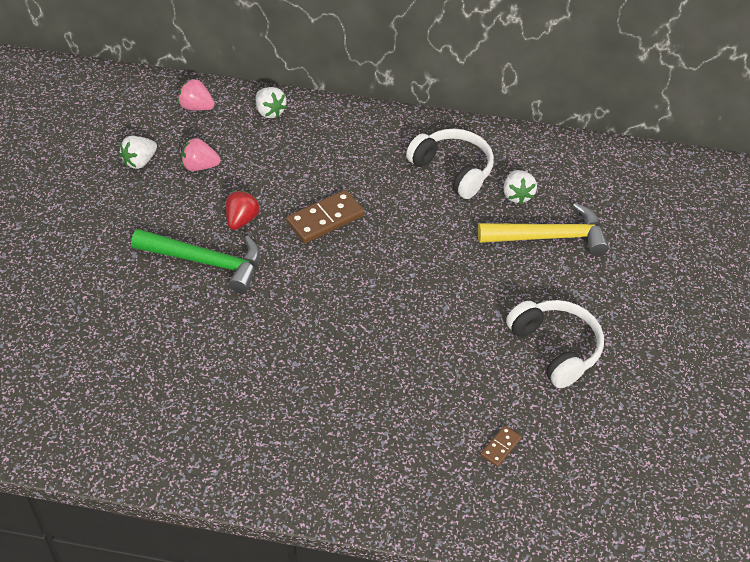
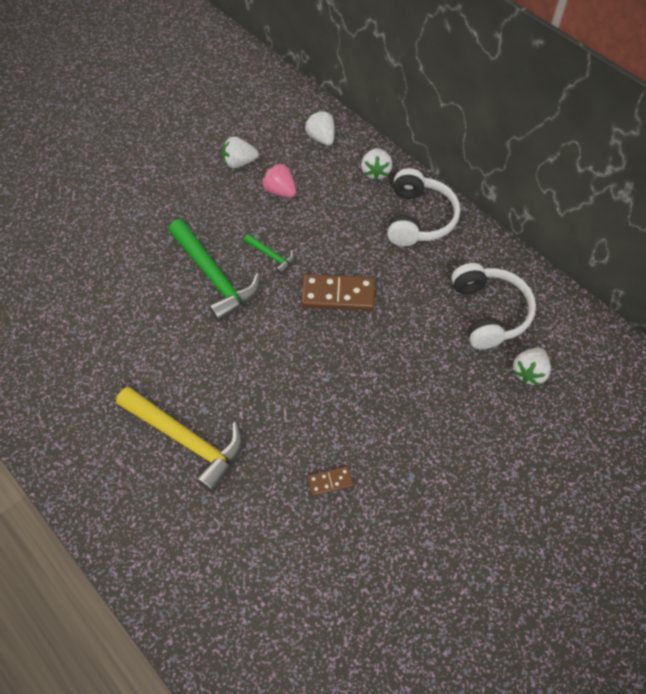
camera: 40 degrees right, 10 degrees up
(196, 107) = (321, 138): pink strawberry -> white strawberry
(241, 220) = (272, 256): red strawberry -> green hammer
(500, 447) = (301, 609): brown domino -> brown domino (330, 481)
(550, 237) = (525, 433): yellow hammer -> yellow hammer (187, 440)
(555, 348) = (434, 548): white headphones -> white headphones (418, 218)

